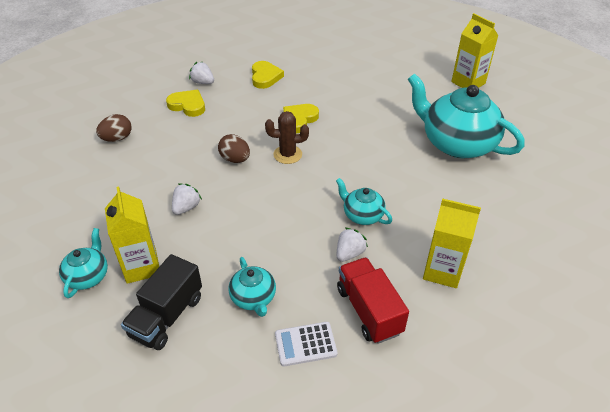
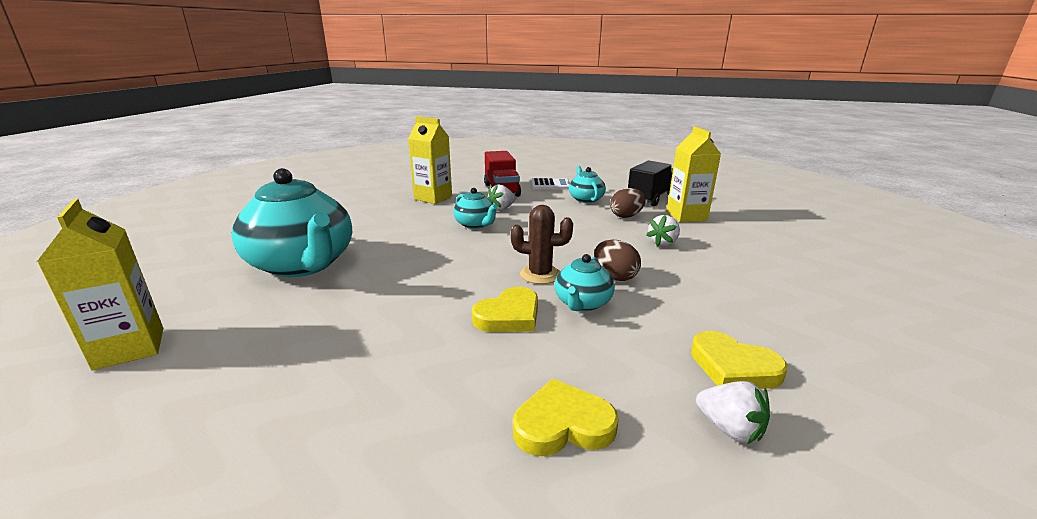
camera: 170 degrees left, 20 degrees down
(88, 276) = (731, 216): turquoise teapot -> turquoise teapot (582, 303)
(117, 138) = (825, 320): brown egg -> brown egg (626, 216)
(265, 77) = (563, 425): yellow heart -> yellow heart turned 75 degrees clockwise

